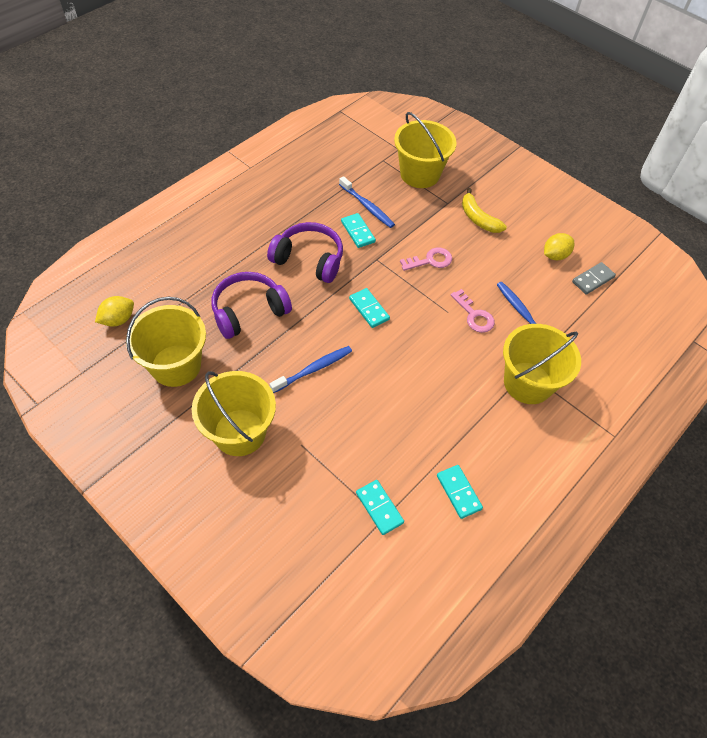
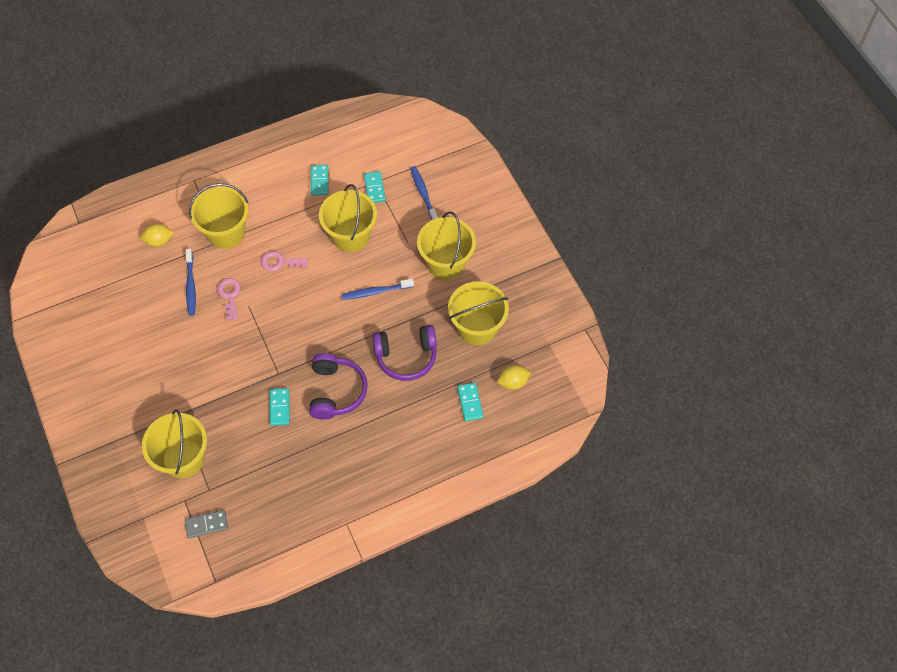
camera: 155 degrees left, 5 degrees up
(309, 259) = (336, 391): purple headphones -> purple headphones turned 135 degrees counterclockwise
(367, 206) = (256, 434): blue toothbrush -> blue toothbrush (423, 194)
(369, 309) = (309, 328): turquoise domino -> turquoise domino (470, 402)
(377, 428) = (351, 236): none -> yellow bucket
(430, 260) = (233, 357): pink key -> pink key (280, 262)
(478, 218) = (163, 387): yellow banana -> none
(555, 255) = (124, 327): yellow lemon -> yellow lemon (159, 241)
(593, 279) = (111, 295): grey domino -> grey domino (206, 525)

